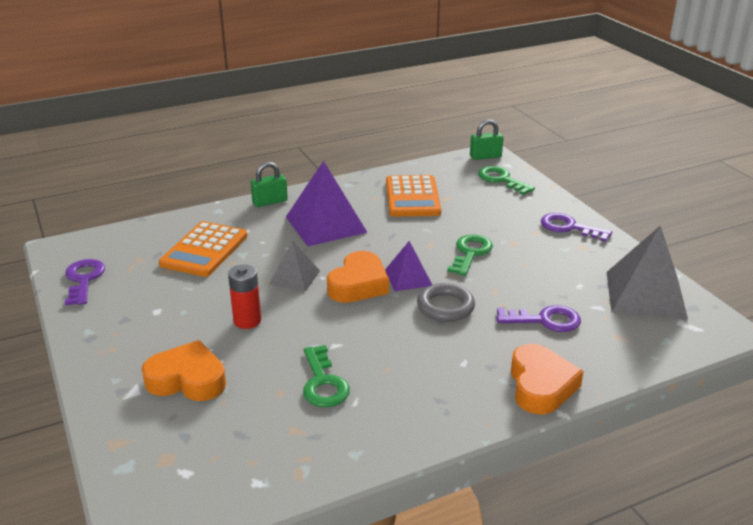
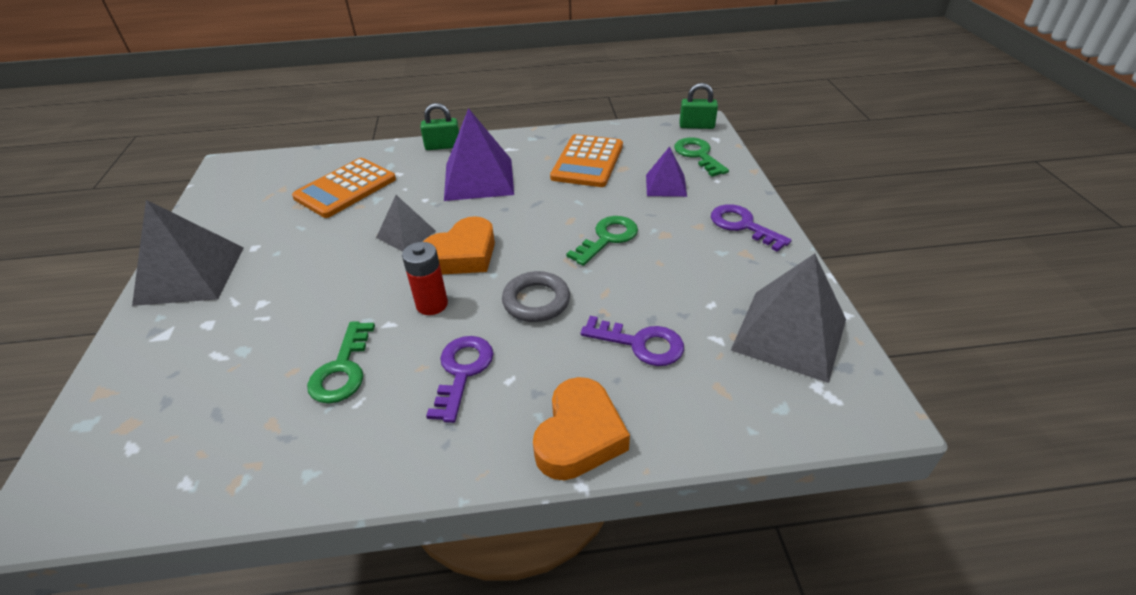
camera: 20 degrees right, 10 degrees up
(84, 279) = (220, 201): purple key -> purple key (462, 371)
(114, 343) = (190, 275): none -> grey pyramid
(187, 379) = (220, 332): orange heart -> none
(247, 321) = (325, 275): red battery -> red battery (432, 304)
(408, 277) = (520, 256): purple pyramid -> purple pyramid (666, 185)

